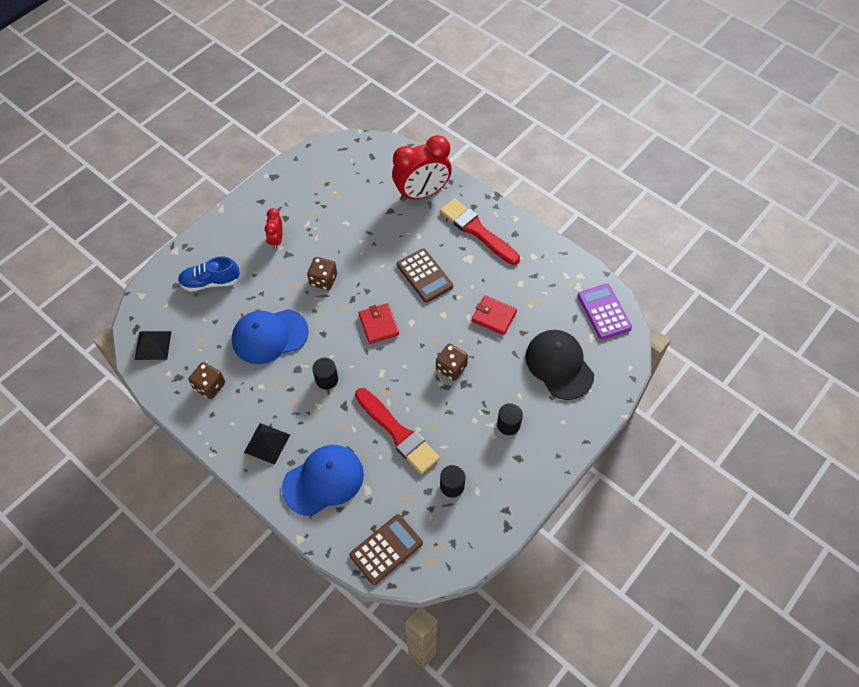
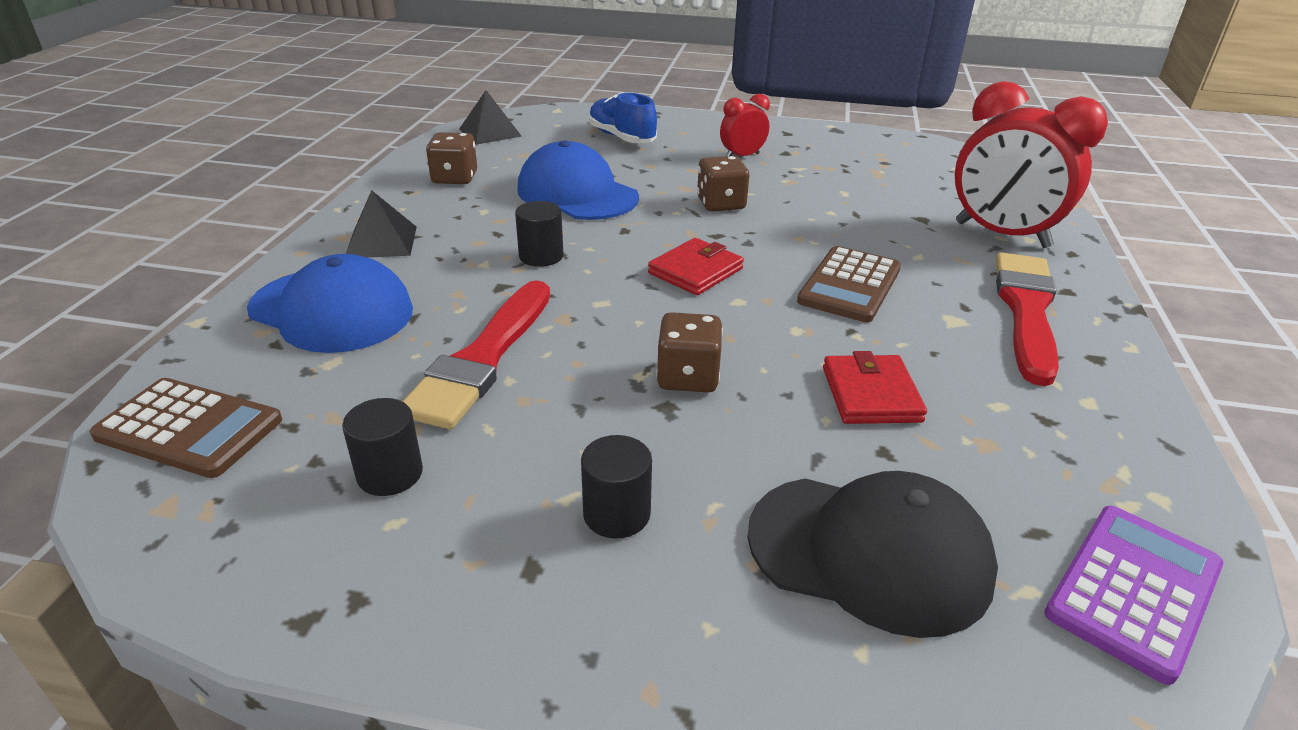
camera: 60 degrees right, 25 degrees down
(559, 365) = (869, 552): black cap -> black cap turned 75 degrees clockwise

